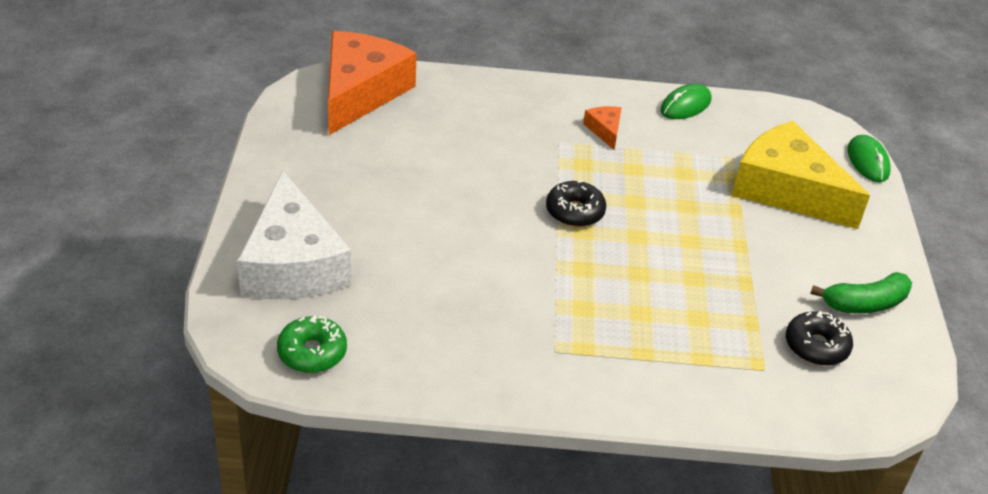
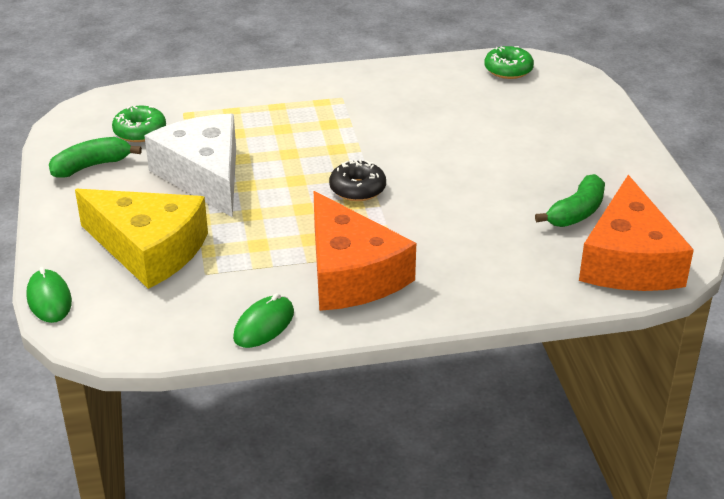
camera: 170 degrees right, 5 degrees down
(293, 264) = (564, 112): white cheese -> white cheese (204, 176)
(372, 142) = (576, 212): none -> green banana
(605, 130) = (351, 273): orange cheese -> orange cheese, size x2.43
(816, 346) = (140, 132): black donut -> green donut

